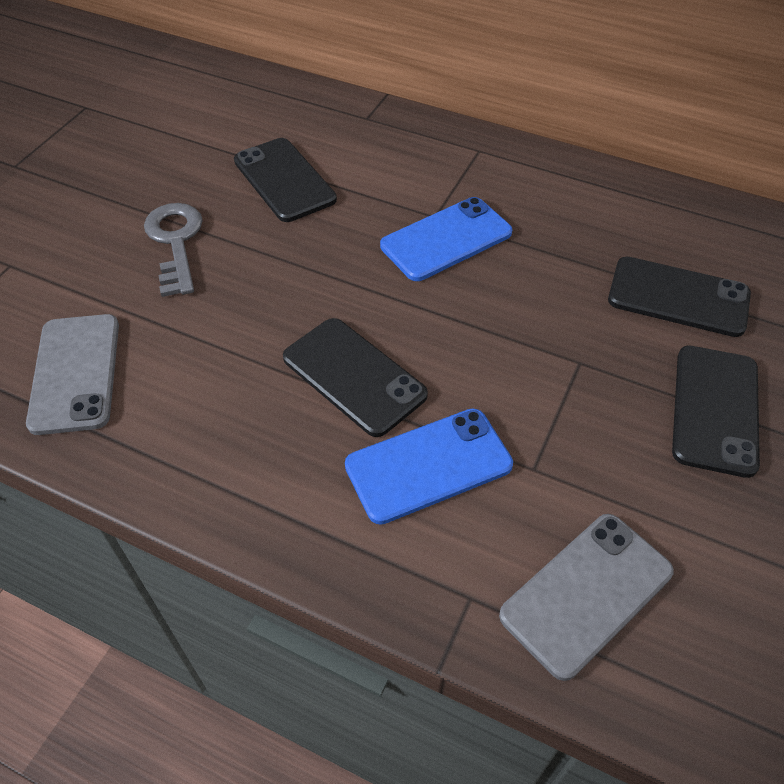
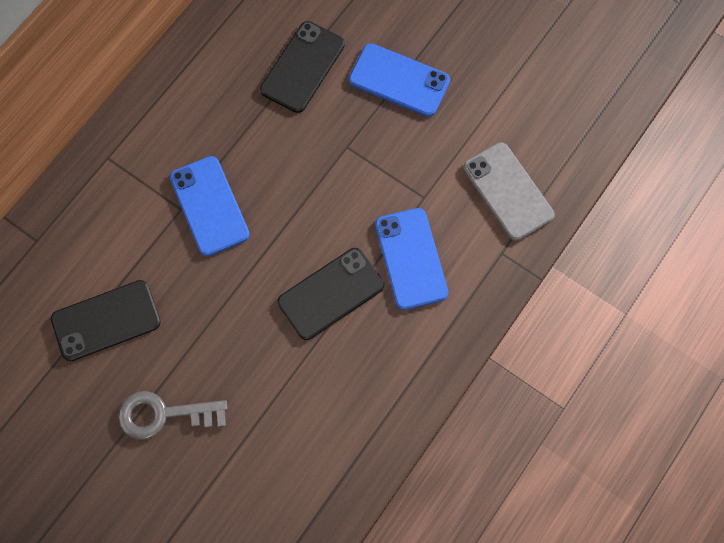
camera: 80 degrees left, 20 degrees up
(75, 373) = (290, 490): grey phone -> none
(715, 409) = (399, 80): black phone -> blue phone

